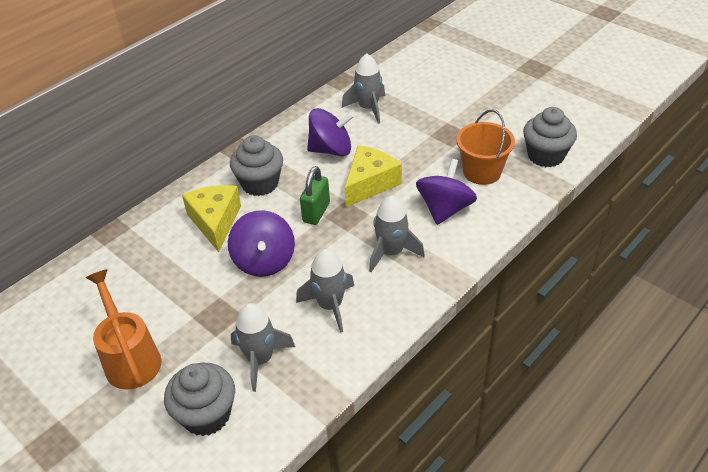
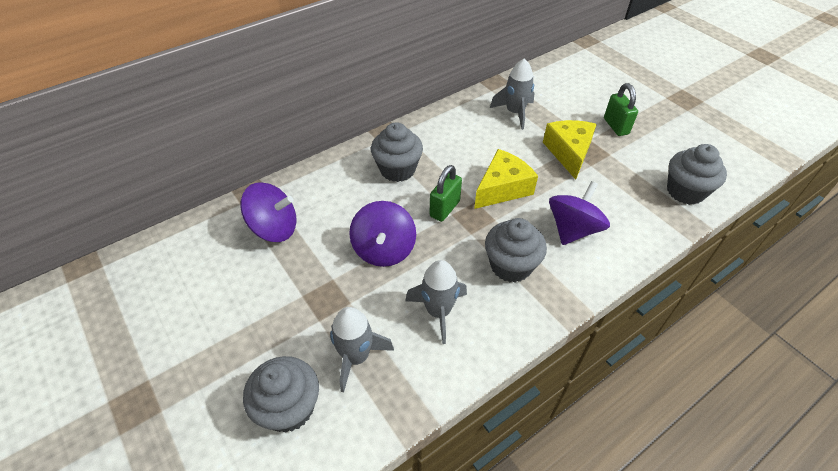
camera: 10 degrees right, 5 degrees up
(130, 358) = (233, 326): orange watering can -> none
(215, 222) = (347, 200): yellow cheese -> yellow cheese (569, 153)
(331, 150) = (471, 147): purple spinning top -> purple spinning top (274, 228)
(391, 252) = (511, 266): grey rocket -> grey cupcake
(471, 105) = (616, 126): none -> green padlock
(482, 172) = (617, 197): orange bucket -> none

